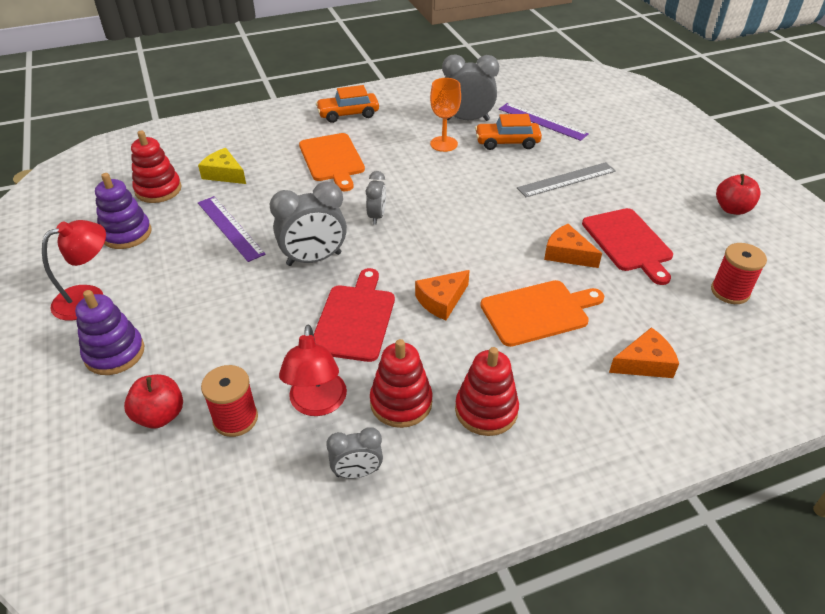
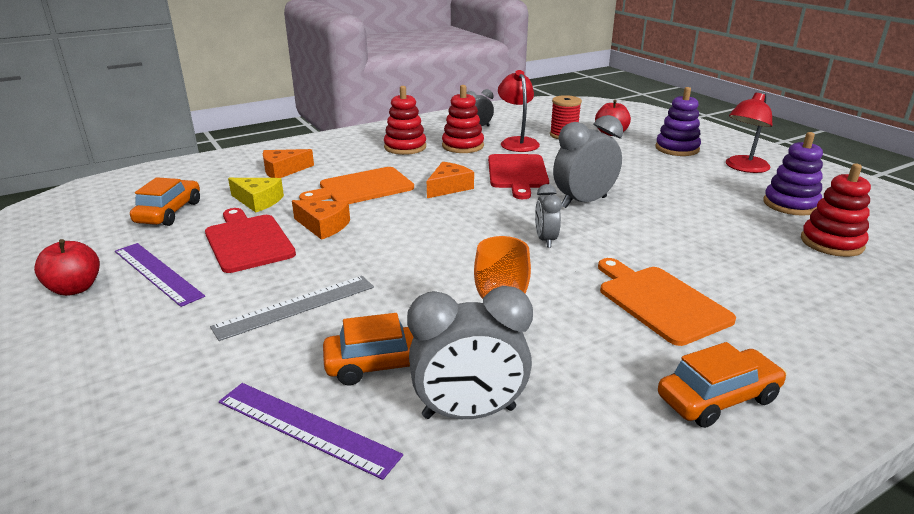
camera: 170 degrees right, 15 degrees down
(224, 174) = (783, 267): yellow cheese -> yellow cheese (258, 201)
(230, 228) = (695, 217): purple ruler -> purple ruler (158, 273)
(730, 291) = (169, 212): red spool -> orange car

